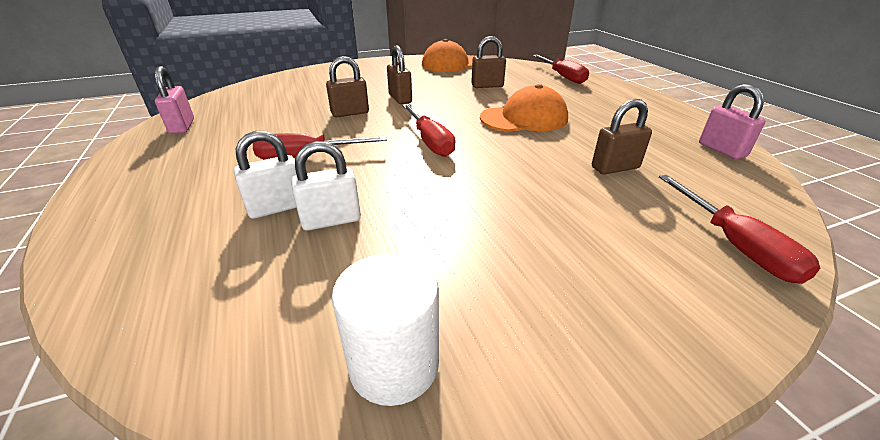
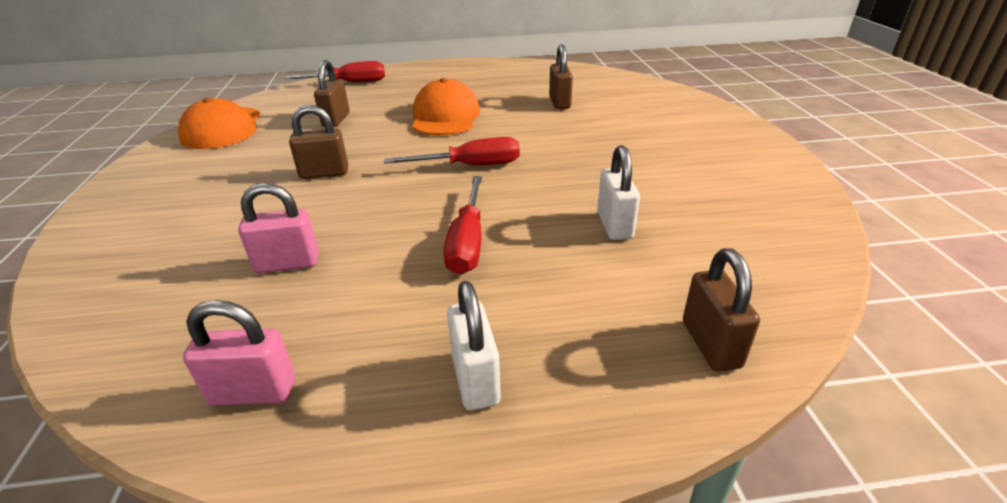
camera: 75 degrees left, 0 degrees up
(277, 207) = (585, 258): white padlock -> white padlock (475, 379)
(350, 113) = (344, 211): brown padlock -> brown padlock (710, 344)
(394, 364) = (777, 203): white cylinder -> none
(721, 150) = (547, 69): pink padlock -> pink padlock (287, 264)
(735, 245) = (659, 95): red screwdriver -> none

